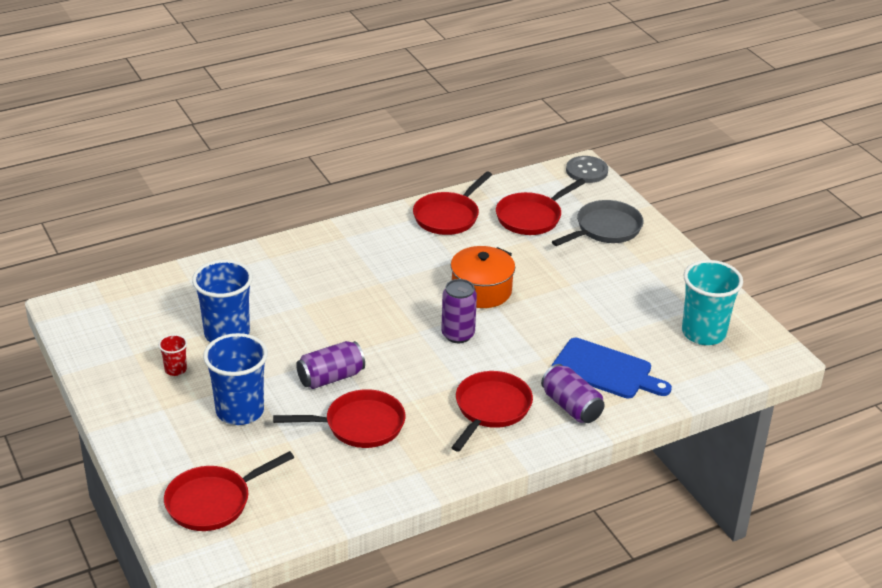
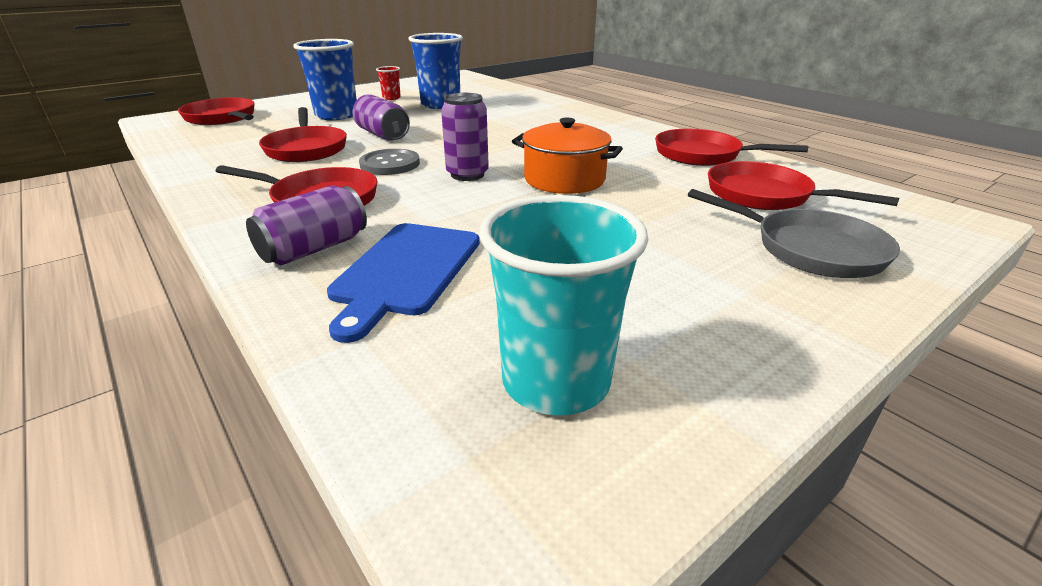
camera: 80 degrees right, 5 degrees down
(586, 171) = (958, 225): grey button -> grey button (390, 164)

